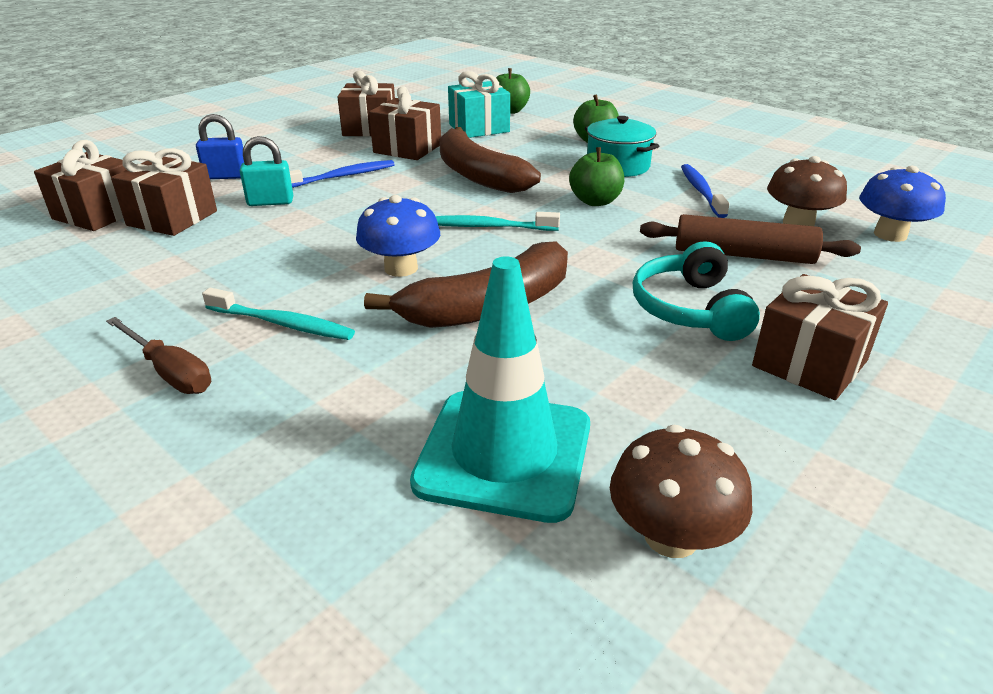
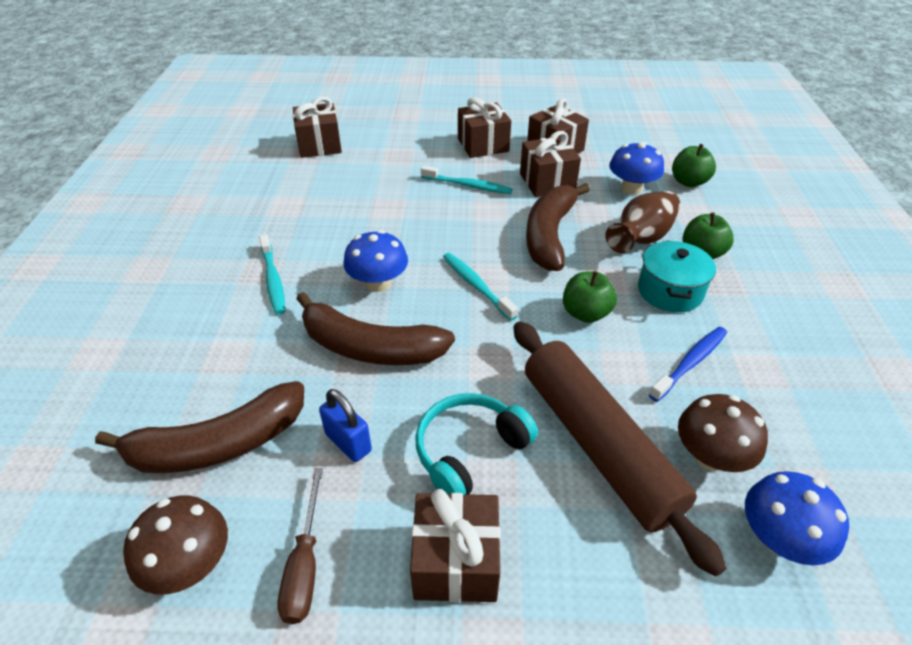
camera: 50 degrees right, 10 degrees up
(169, 372) = (198, 275): brown screwdriver -> brown screwdriver (305, 564)
(172, 218) = (342, 169): brown gift -> brown gift (483, 145)
(226, 176) = (411, 149): blue padlock -> blue padlock (348, 443)
(270, 202) = (400, 184): turquoise padlock -> none
(342, 176) = (468, 185): blue toothbrush -> turquoise toothbrush
(479, 128) = (631, 188): turquoise gift -> blue mushroom
(504, 454) = (218, 444): turquoise traffic cone -> brown banana
(543, 150) = (641, 238): none -> brown vase
(743, 255) = (598, 444): brown rolling pin -> brown rolling pin, size x1.51

